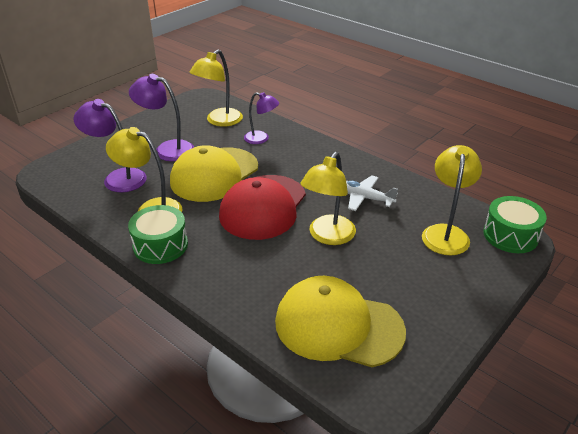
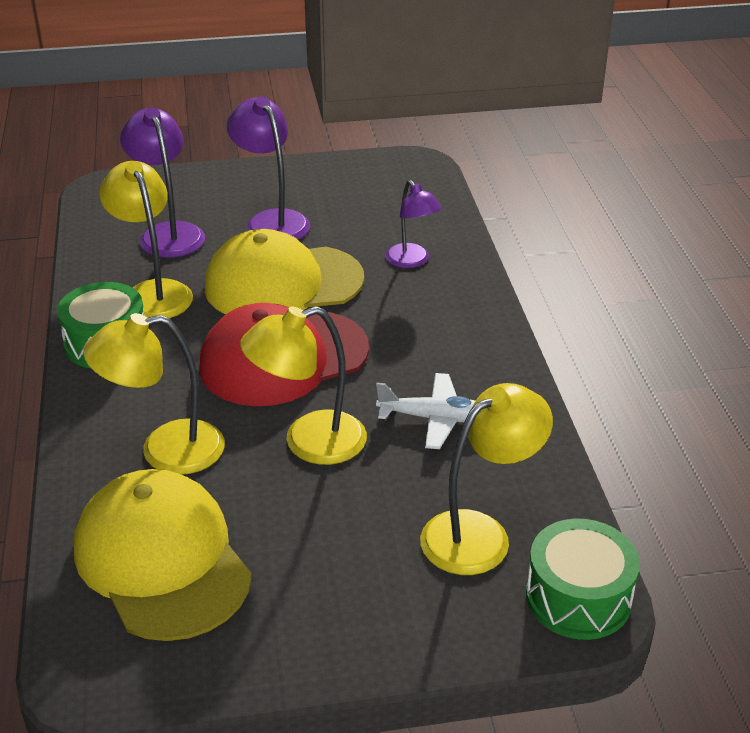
camera: 40 degrees right, 0 degrees up
(219, 121) = (390, 209): yellow lamp -> yellow lamp (165, 450)
(364, 198) = (434, 418): white plane -> white plane turned 120 degrees clockwise

